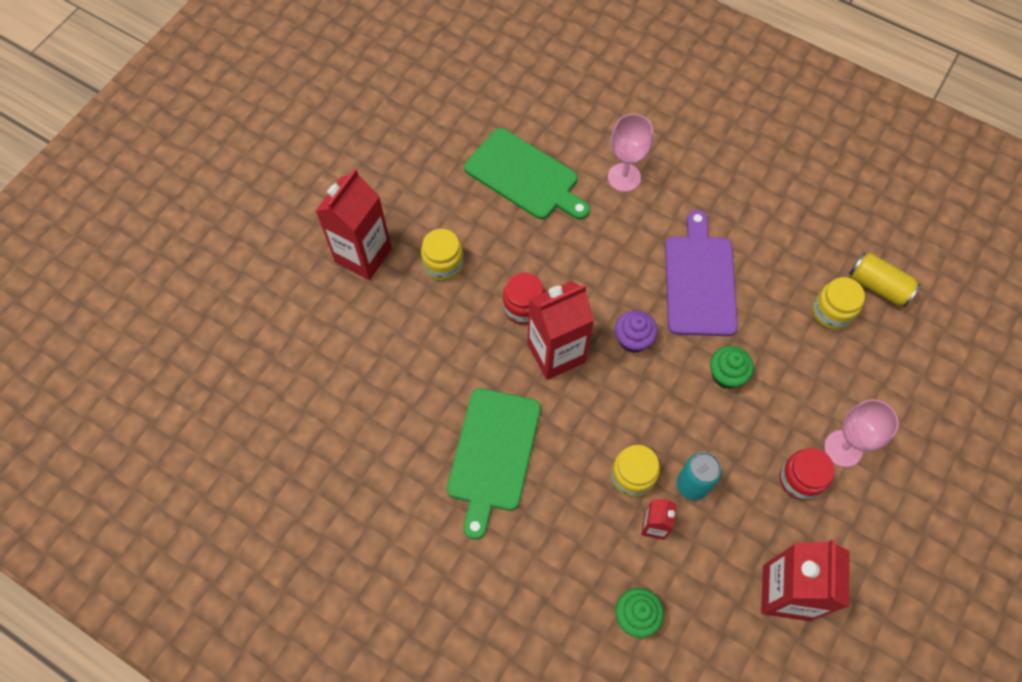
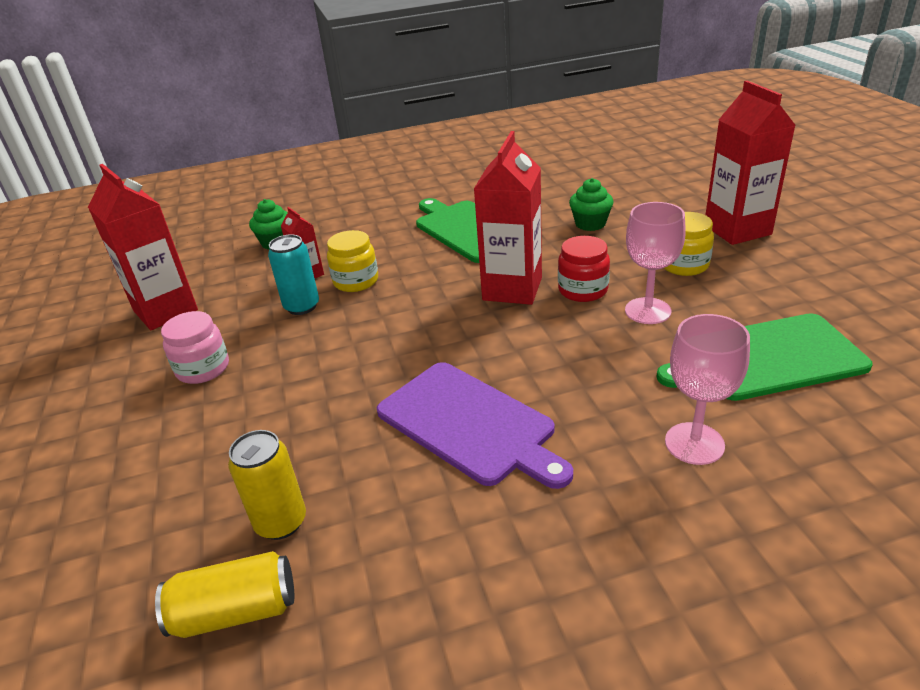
camera: 135 degrees right, 30 degrees down
(633, 339) = (466, 338): purple cupcake -> none
(726, 375) = (349, 380): green cupcake -> green cupcake (590, 224)
(800, 479) = (203, 369): red jar -> pink jar
(832, 312) = (281, 522): yellow jar -> yellow can
(843, 448) = (172, 415): pink goblet -> pink goblet (647, 311)

